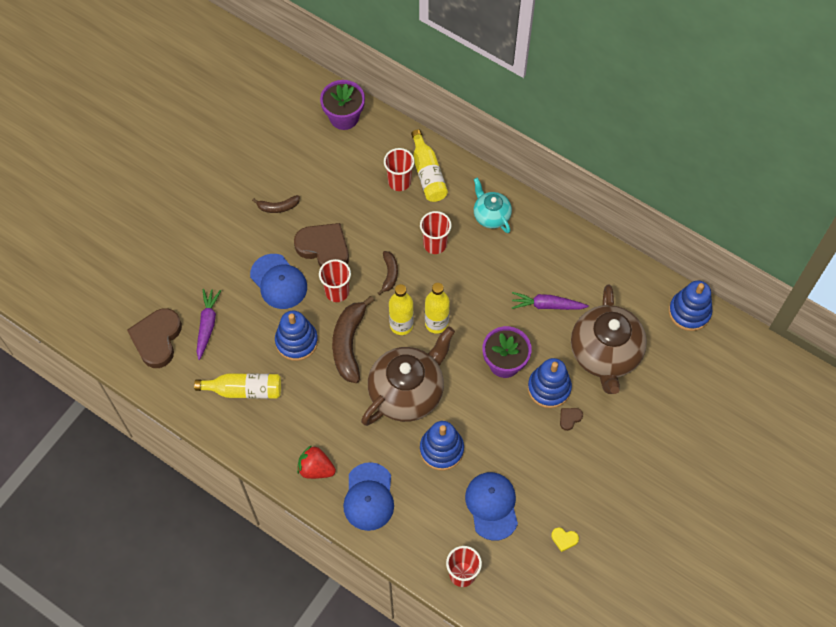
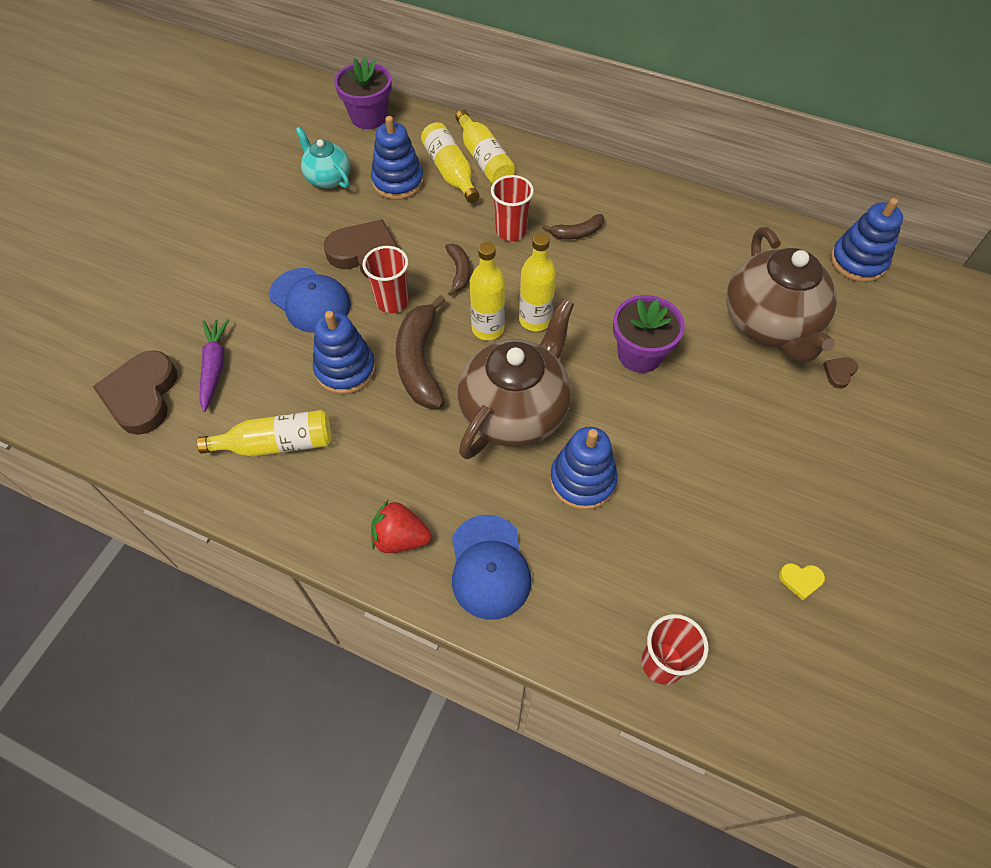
camera: 10 degrees left, 5 degrees down
(278, 207) = (298, 217): brown banana -> brown banana (577, 233)
(399, 182) = (450, 172): red cup -> yellow bottle
(491, 216) = (574, 192): turquoise teapot -> turquoise teapot (328, 178)
(492, 506) = (678, 548): blue cap -> none
(547, 305) = (675, 279): purple carrot -> none
(549, 388) = (709, 376): blue stacking toy -> blue stacking toy (398, 182)
(569, 418) = (750, 410): brown heart -> brown heart (839, 373)

